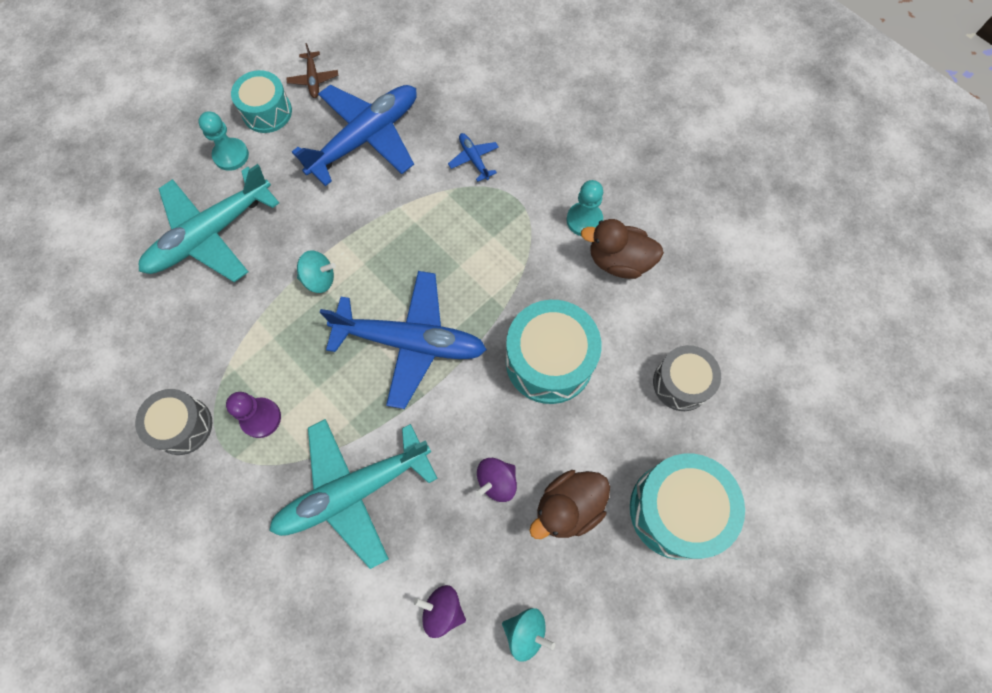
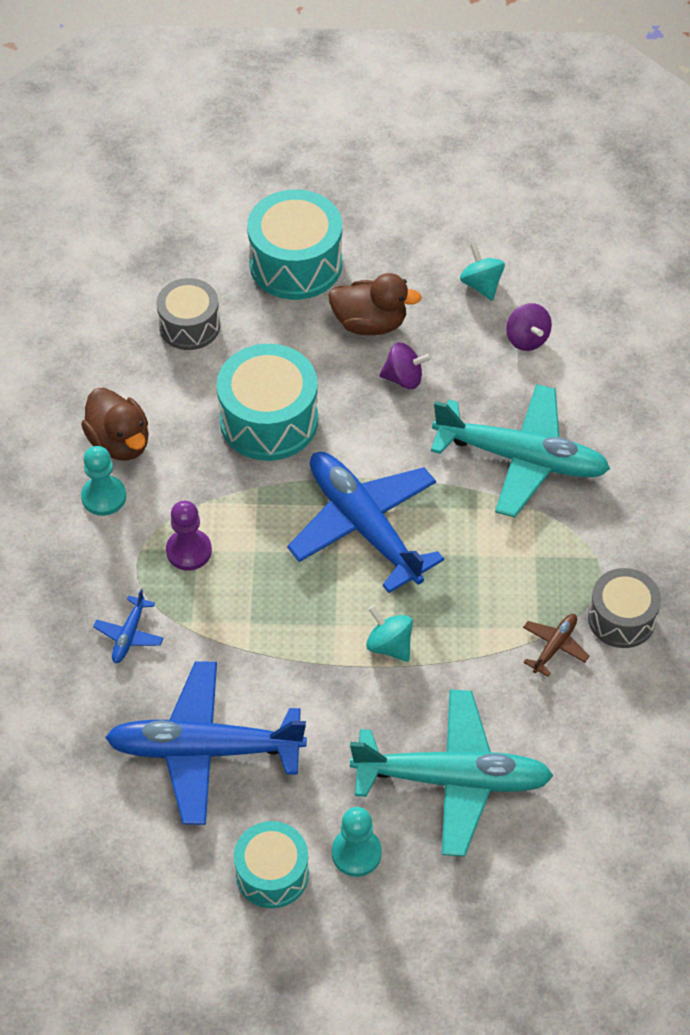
camera: 135 degrees left, 15 degrees down
(261, 418) = (548, 570): purple pawn -> purple pawn (189, 551)
(313, 79) = (185, 871): brown plane -> brown plane (554, 646)

